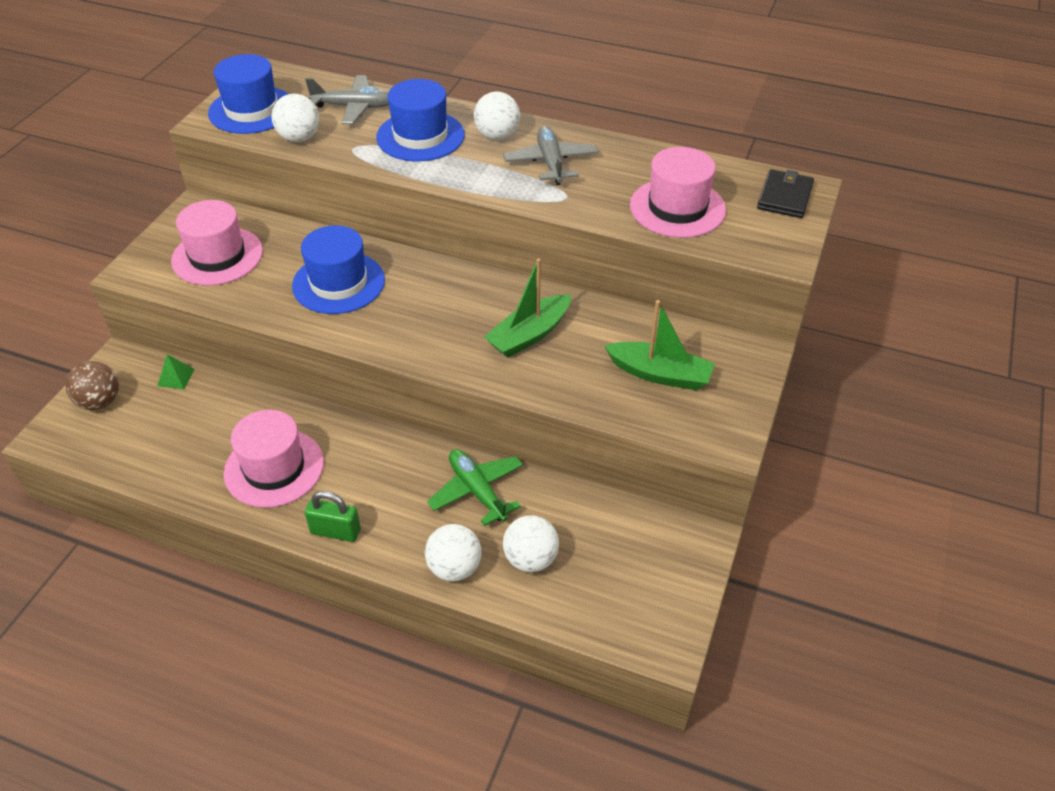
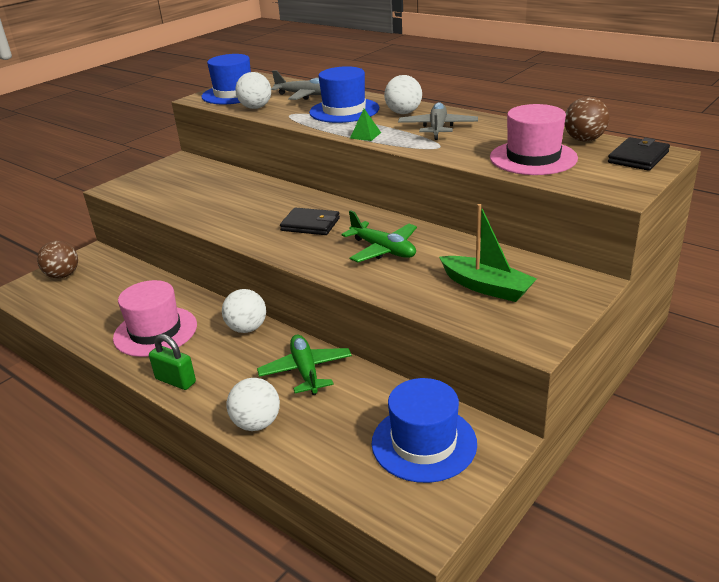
camera: 20 degrees right, 15 degrees down
(176, 377) = (122, 268): green pyramid -> green pyramid (365, 135)
(217, 256) = (176, 184): pink hat -> none
(338, 283) = (252, 206): blue hat -> blue hat (424, 443)
(427, 305) = (310, 224): none -> black wallet
(529, 335) = (383, 250): green boat -> green plane
(530, 559) = (326, 429): white ball -> white ball (247, 328)
(720, 171) = (584, 140): none -> brown ball

